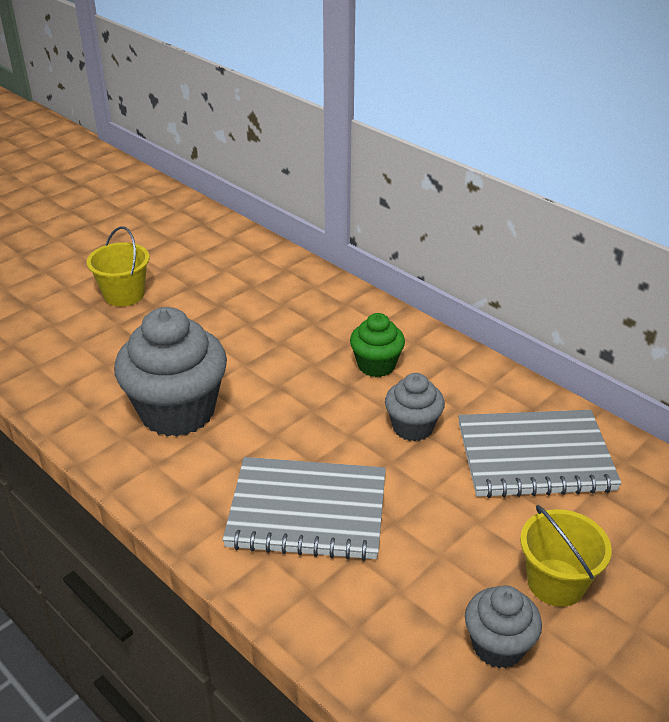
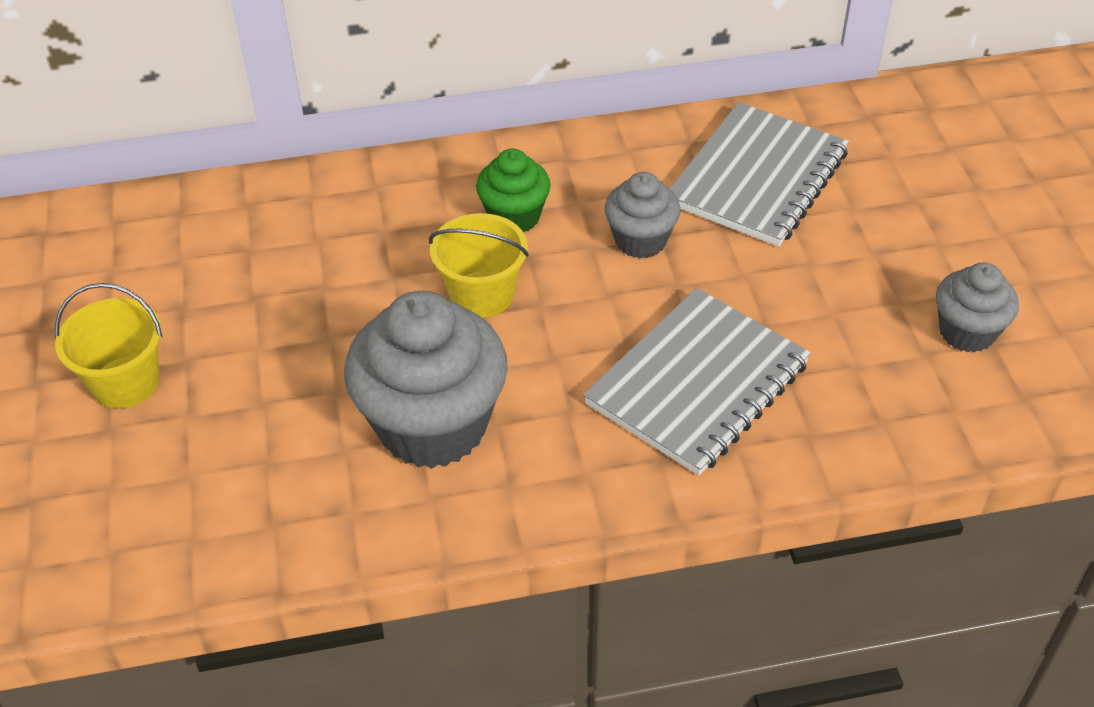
camera: 55 degrees left, 10 degrees up
(556, 582) = (922, 254): yellow bucket -> yellow bucket (482, 294)

